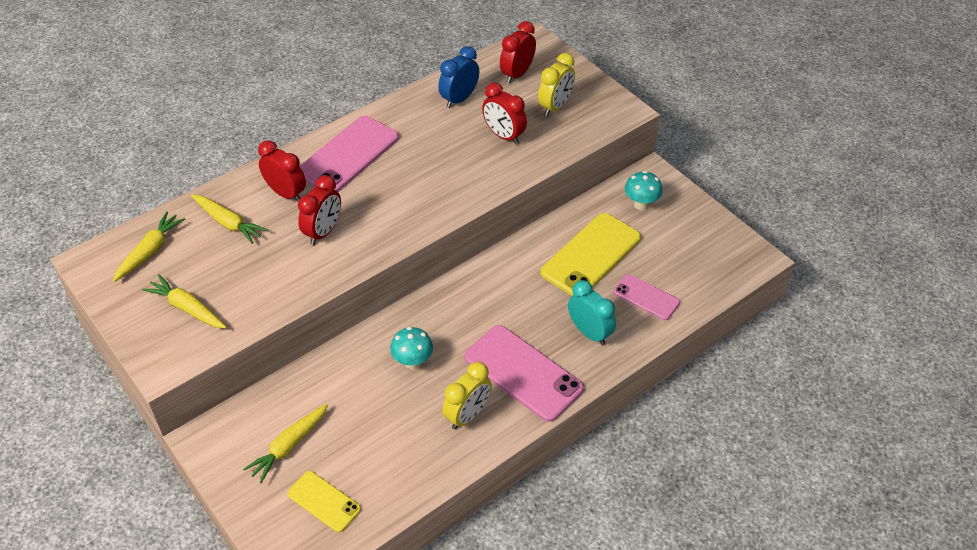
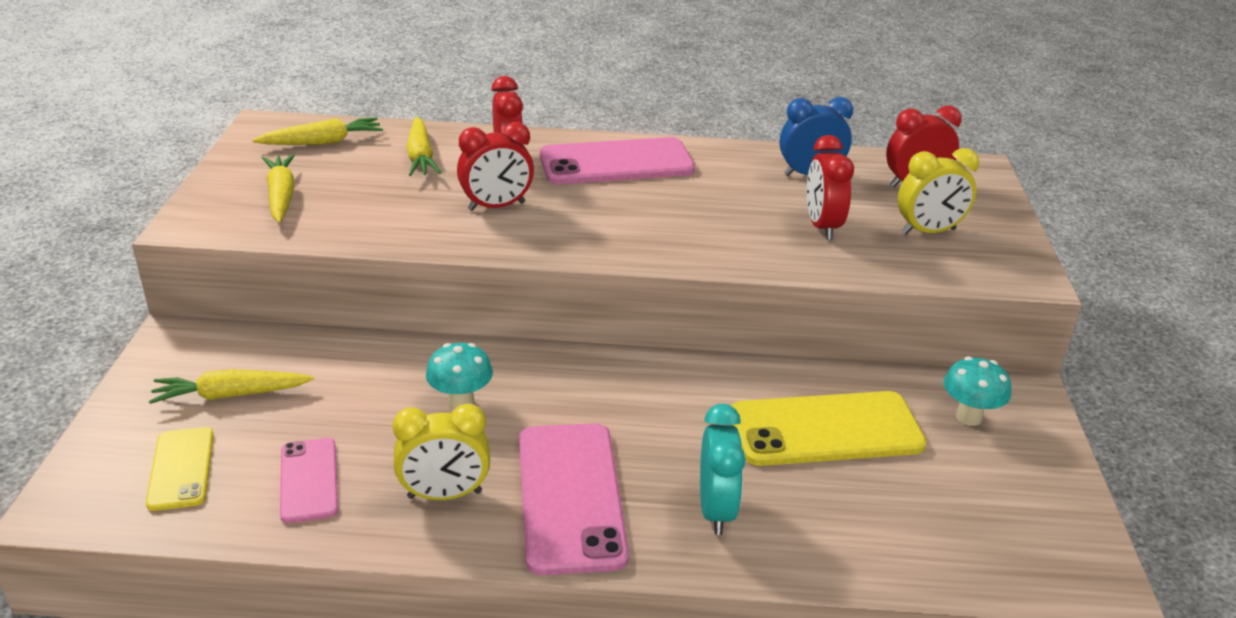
camera: 40 degrees right, 15 degrees down
(646, 297) = (851, 521): pink phone -> pink phone (309, 480)

